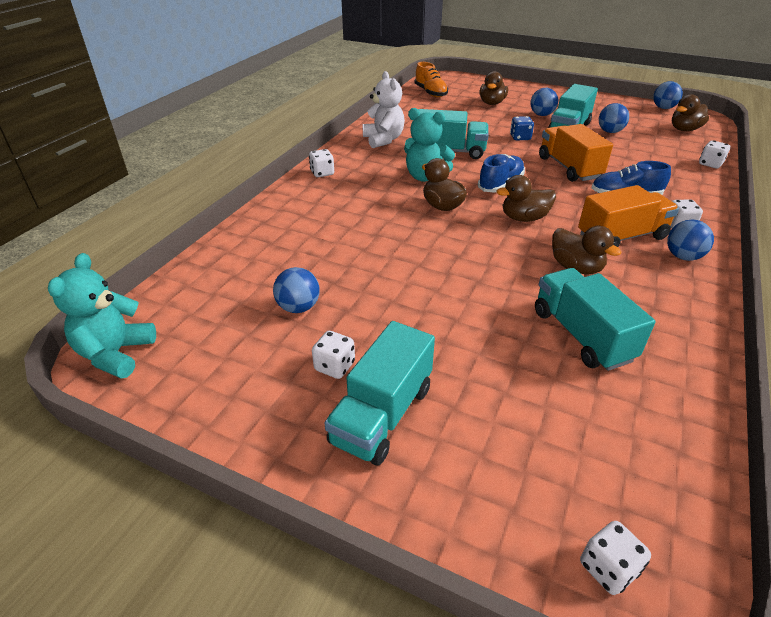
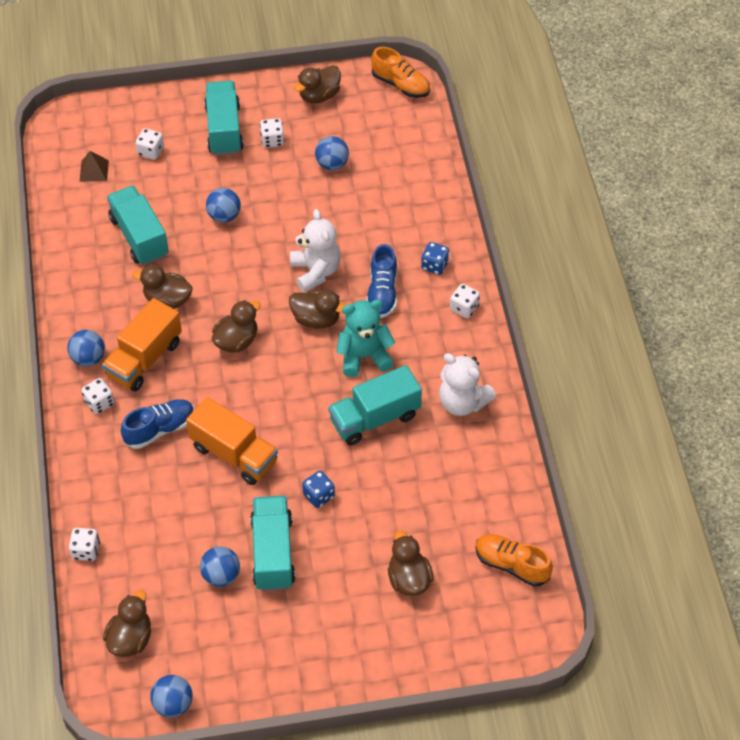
camera: 145 degrees right, 15 degrees up
(116, 354) = (400, 85): turquoise teddy bear -> orange shoe
(217, 394) = (319, 96): none -> brown duck
(310, 200) = (434, 265): none -> blue dice
(411, 233) = (315, 271): none -> white teddy bear
(500, 184) = (286, 383): blue shoe -> blue shoe (382, 292)
(541, 115) = (325, 578): blue ball -> blue ball (224, 216)
(581, 335) = (139, 237): turquoise truck -> turquoise truck turned 150 degrees counterclockwise
(608, 568) = (84, 120): white dice -> white dice (151, 151)
(618, 453) = (94, 171): none -> brown pyramid

